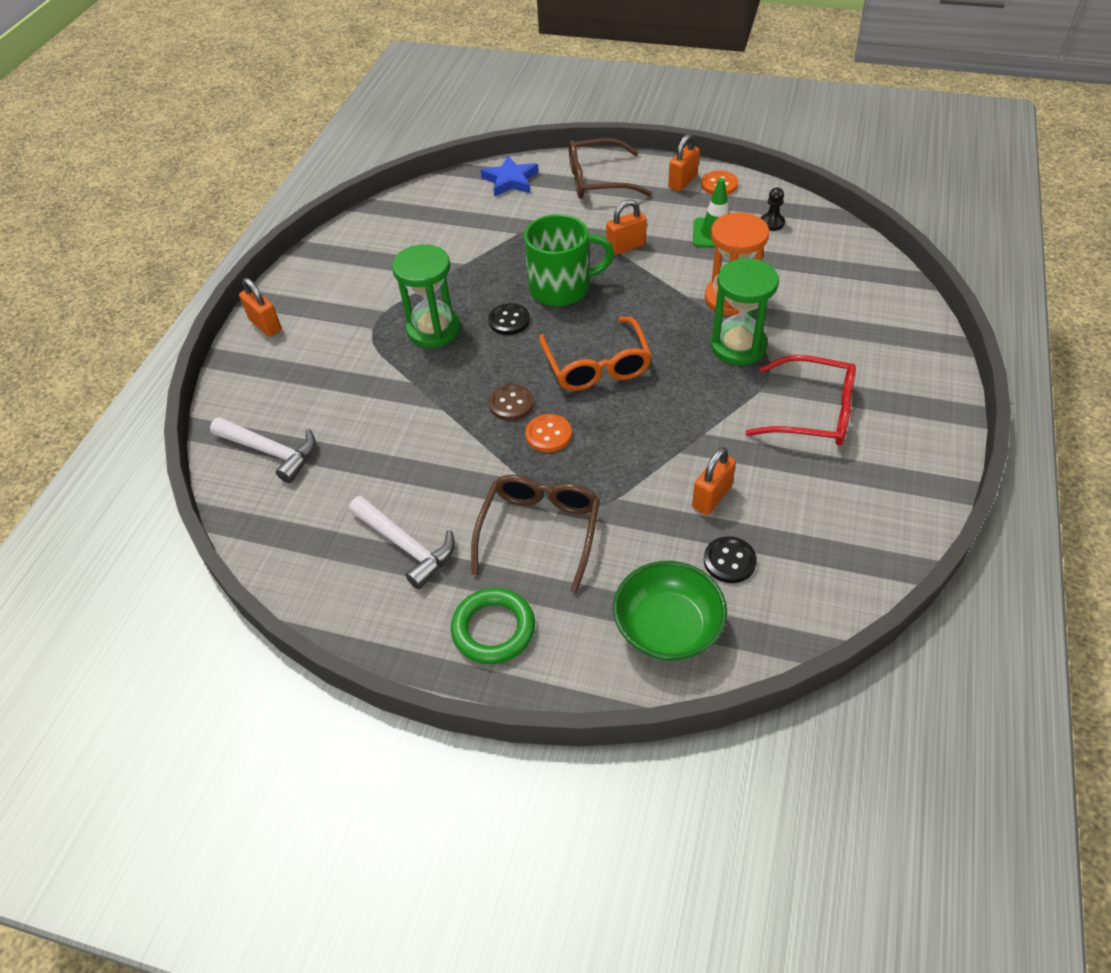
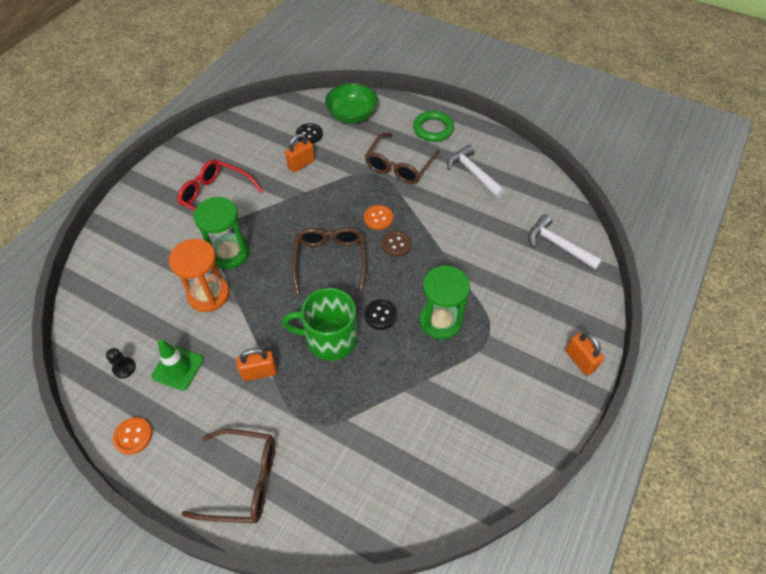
camera: 170 degrees left, 5 degrees up
(510, 180) = (332, 510): blue star -> none
(597, 365) = (330, 260): orange glasses -> brown glasses
(682, 182) = (163, 452): orange padlock -> none

